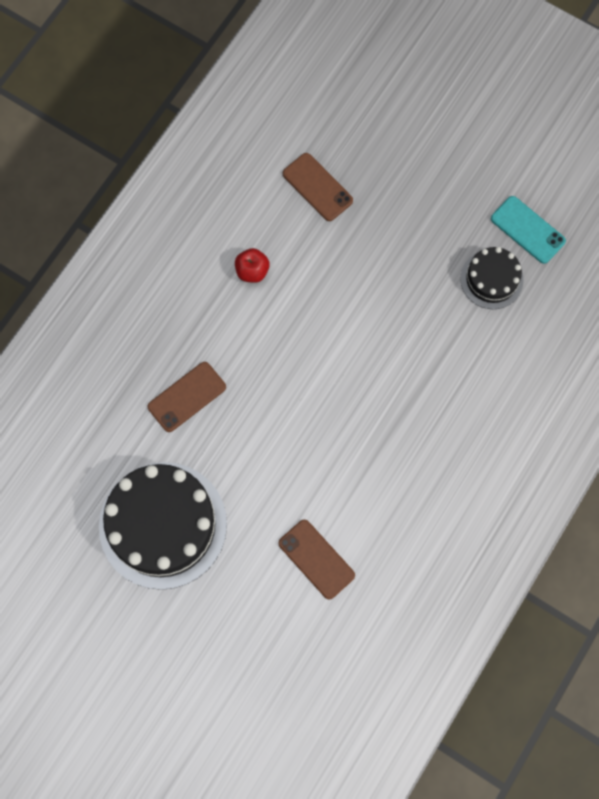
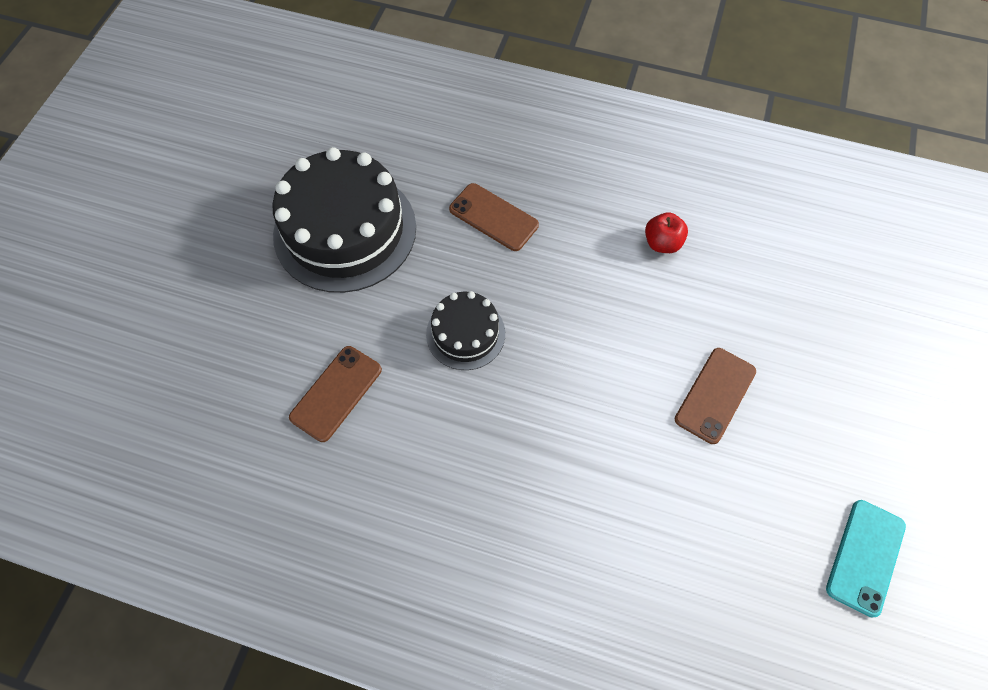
camera: 75 degrees right, 10 degrees down
(317, 187) = (795, 284): brown phone -> brown phone (715, 395)
(491, 279) = (771, 522): black cake -> black cake (465, 333)

